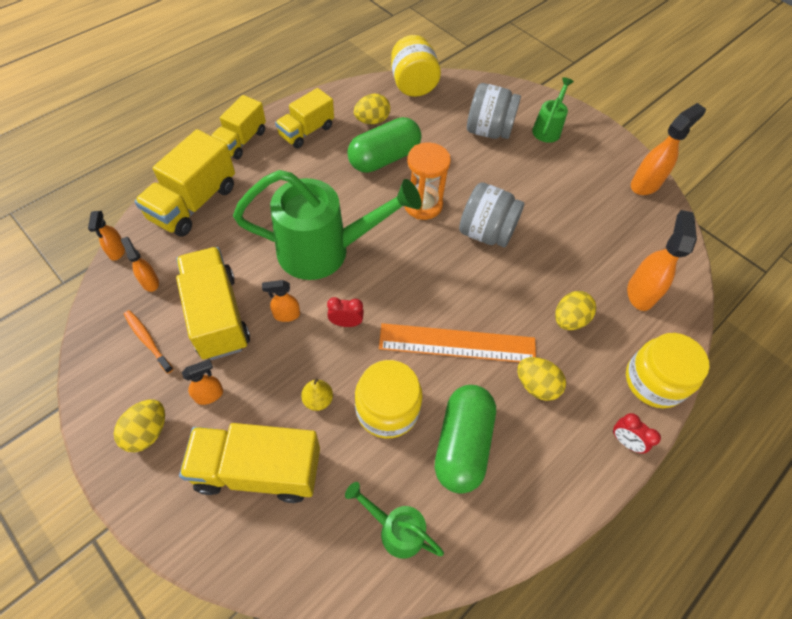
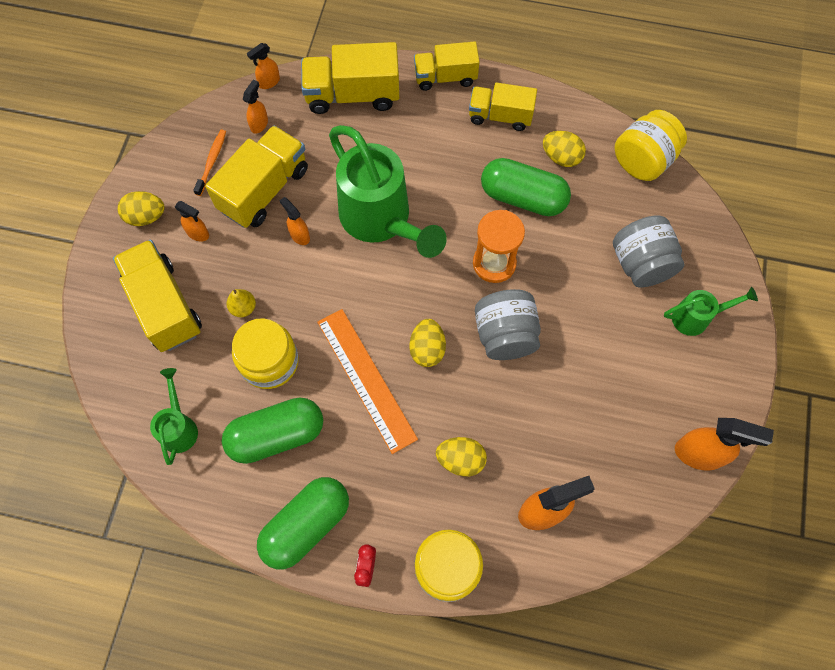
camera: 60 degrees right, 10 degrees up
(346, 323) = (324, 283): red clock -> none
(536, 385) = (370, 465): yellow egg -> yellow egg (427, 349)
(561, 468) = (306, 525): none -> green capsule

